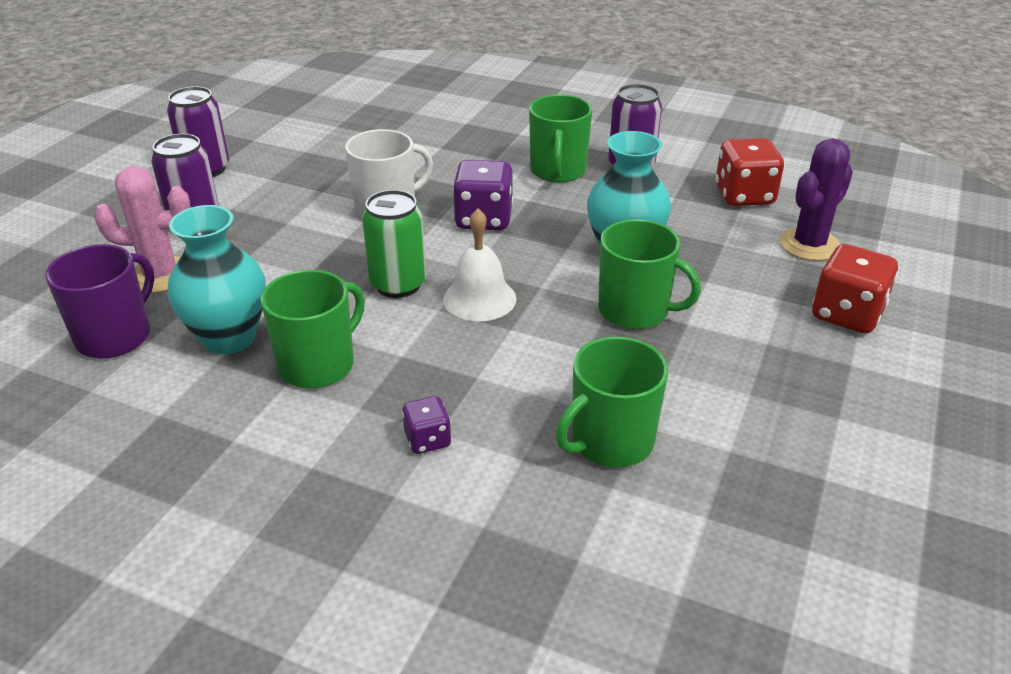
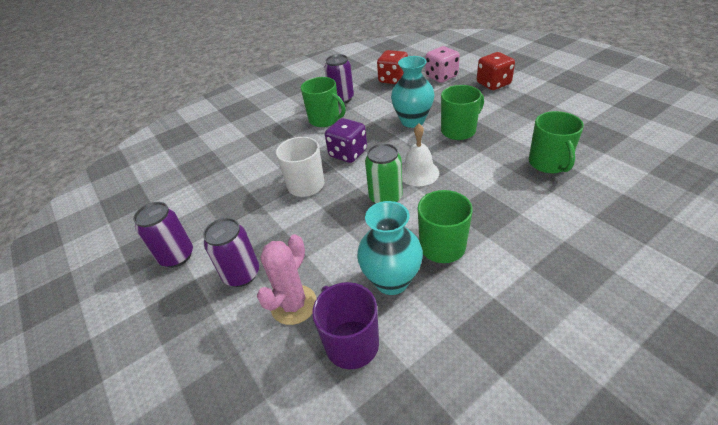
camera: 55 degrees left, 5 degrees up
(427, 440) = (525, 218): purple dice -> none
(809, 245) = (441, 77): purple cactus -> pink dice

